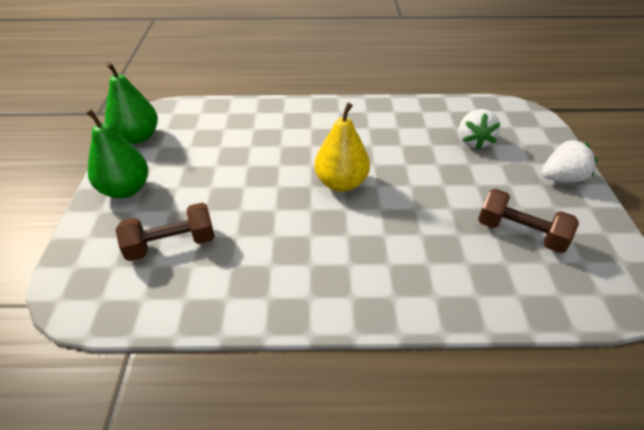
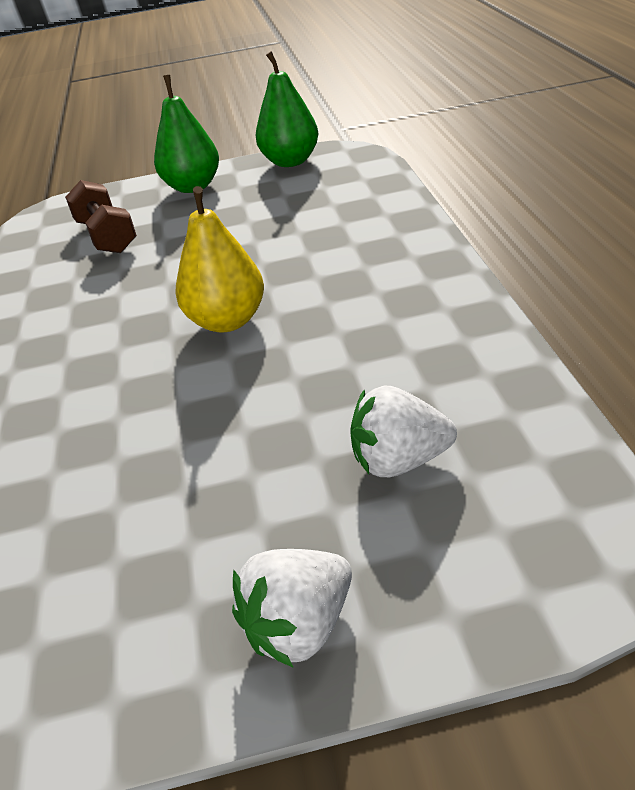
camera: 85 degrees right, 5 degrees down
(520, 233) = (113, 541): brown dumbbell -> none
(561, 178) = (300, 626): white strawberry -> white strawberry turned 75 degrees clockwise

